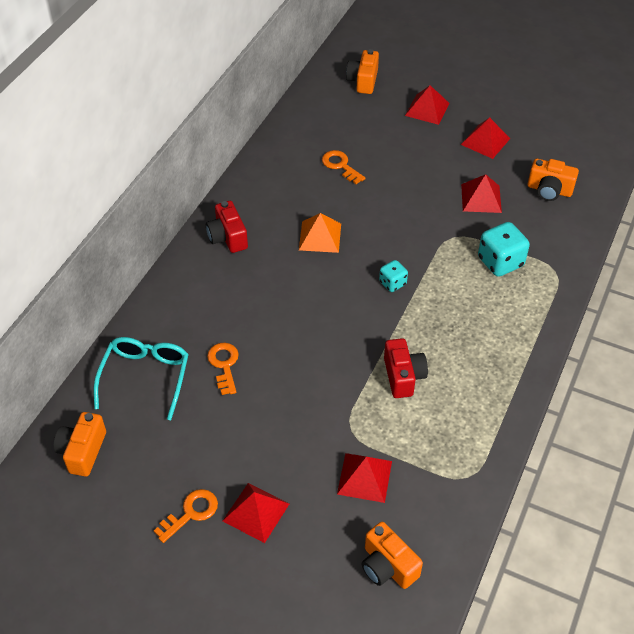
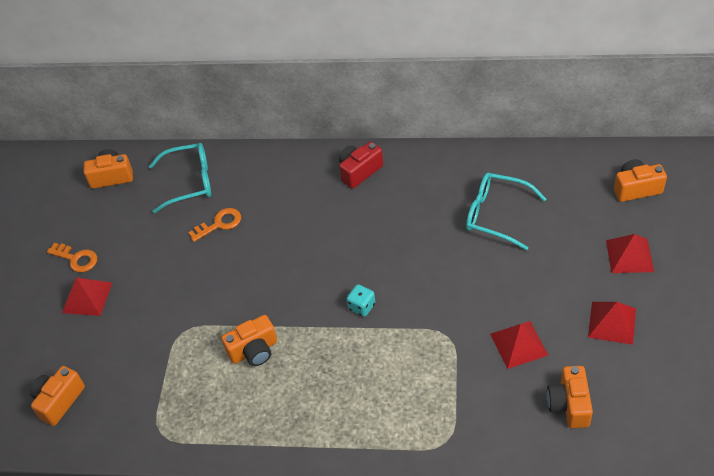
camera: 75 degrees right, 0 degrees up
(320, 236) = (393, 233): orange pyramid -> none
(340, 166) = (496, 215): orange key -> turquoise glasses
(364, 477) = (138, 357): red pyramid -> none
(403, 376) = (254, 351): red camera -> orange camera
(500, 262) = (433, 387): turquoise dice -> none

